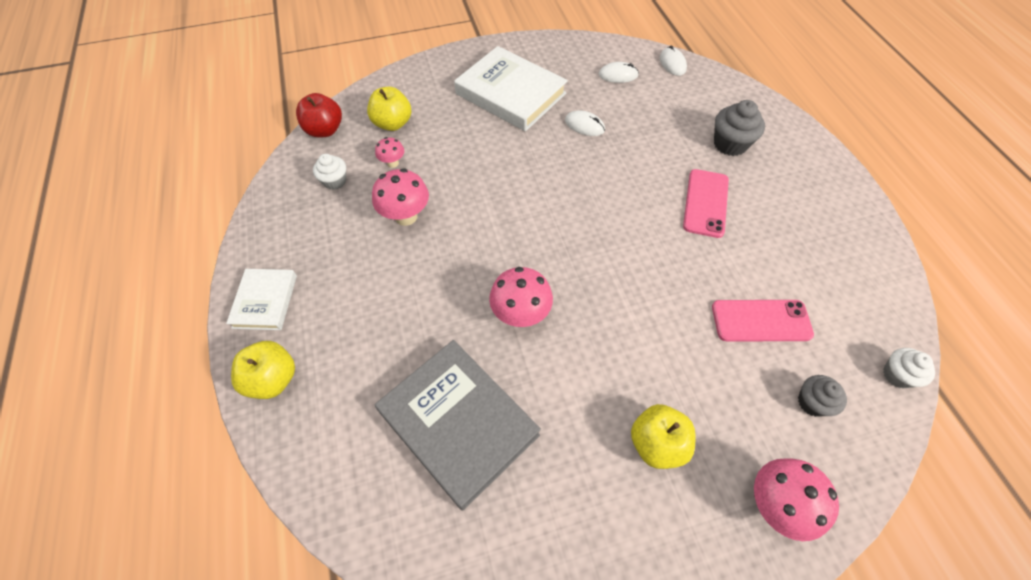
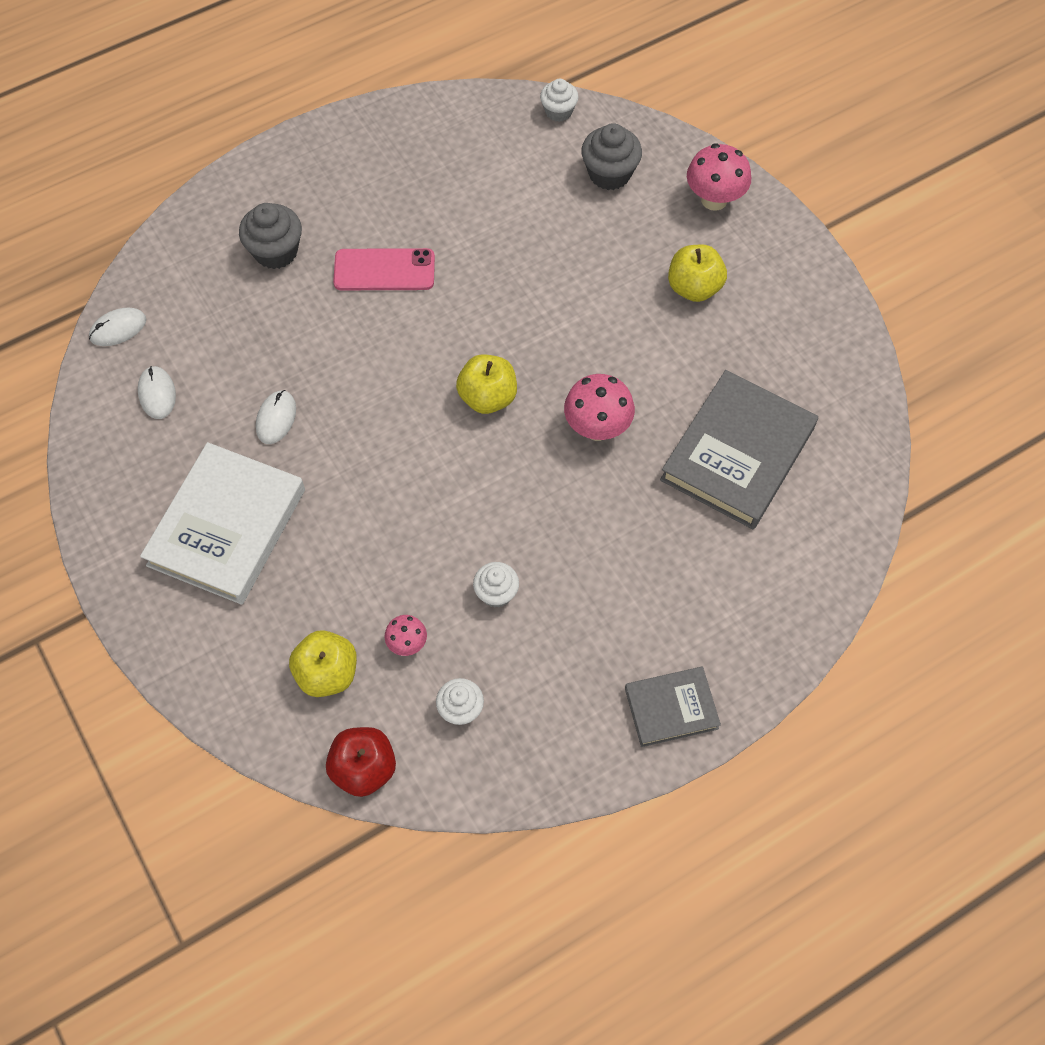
camera: 105 degrees left, 5 degrees up
(265, 301) = (671, 708): white book -> grey book
(273, 379) = (759, 651): yellow apple -> yellow apple (487, 397)
(406, 216) = (496, 593): pink mushroom -> white cupcake
(761, 320) = (533, 213): pink phone -> none
(812, 402) = (609, 173): grey cupcake -> grey cupcake, size x1.53

